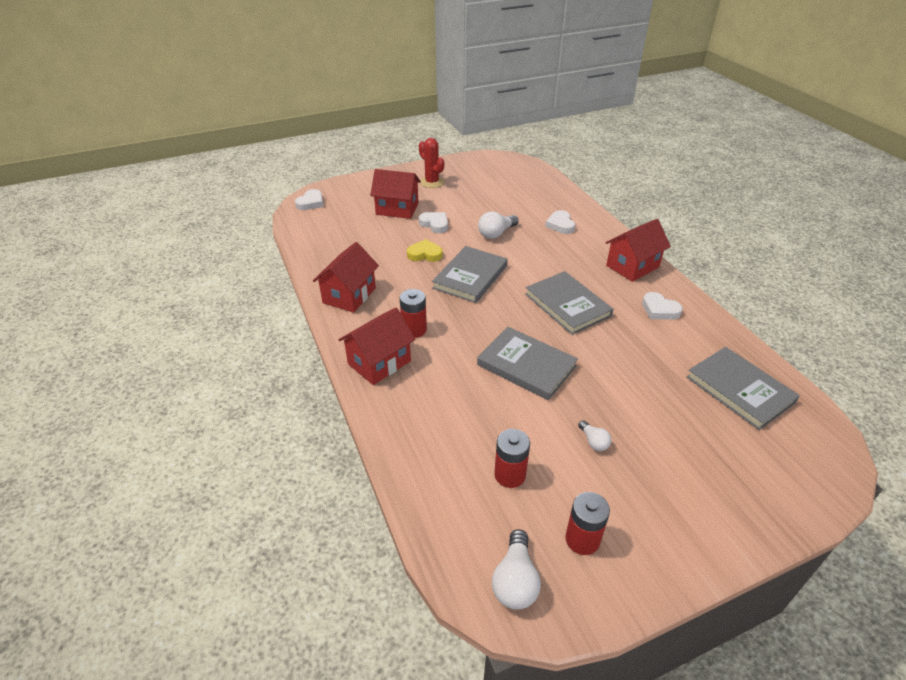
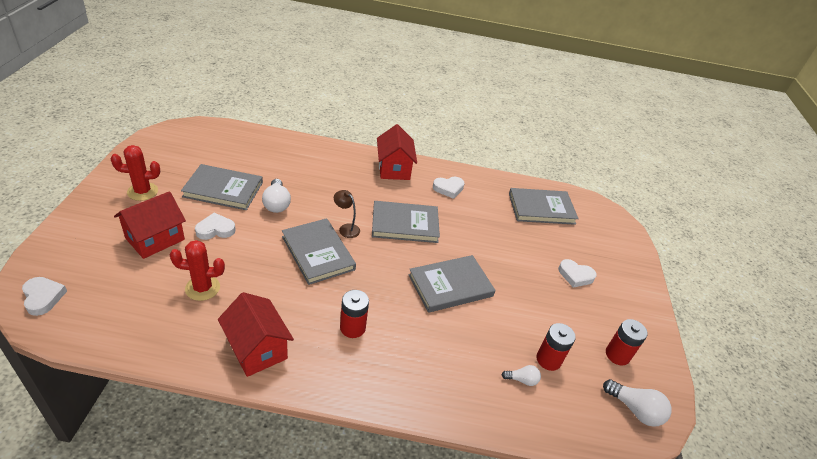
camera: 65 degrees left, 0 degrees up
(377, 247) = (202, 288): none -> red cactus
(379, 362) = (374, 375): red house -> none
(425, 254) = (253, 262): yellow heart -> none
(477, 206) = (223, 190): none -> grey book
(516, 277) = (346, 228): none -> brown lamp
(560, 225) = (307, 166): white heart -> white heart (575, 275)
(593, 442) = (544, 298): white light bulb -> white light bulb (522, 380)

